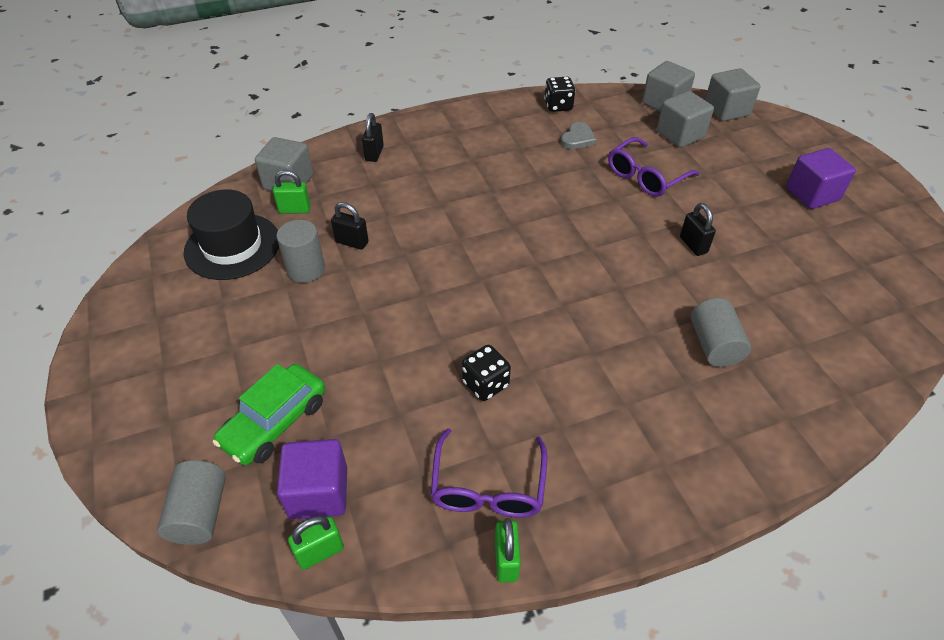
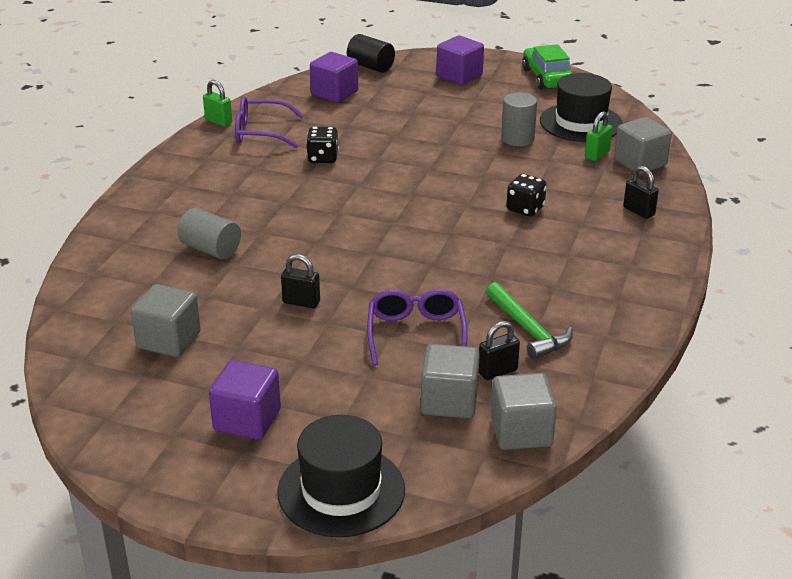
camera: 130 degrees right, 15 degrees down
(171, 398) = (459, 76): none -> purple cube
(200, 513) = (370, 67): grey cylinder -> black cylinder
(275, 422) = (397, 95): green car -> green car (547, 78)
(320, 552) = (302, 85): green padlock -> none
(352, 242) = (524, 163): black padlock -> black padlock (497, 371)
(488, 486) = (261, 132): purple glasses -> purple glasses turned 45 degrees counterclockwise
(558, 106) = (605, 350): black dice -> black dice (525, 209)
(578, 138) = (528, 329): grey heart -> green hammer
(726, 110) = (448, 473): grey cube -> grey cube (169, 340)
(791, 134) = (341, 490): none -> black hat

